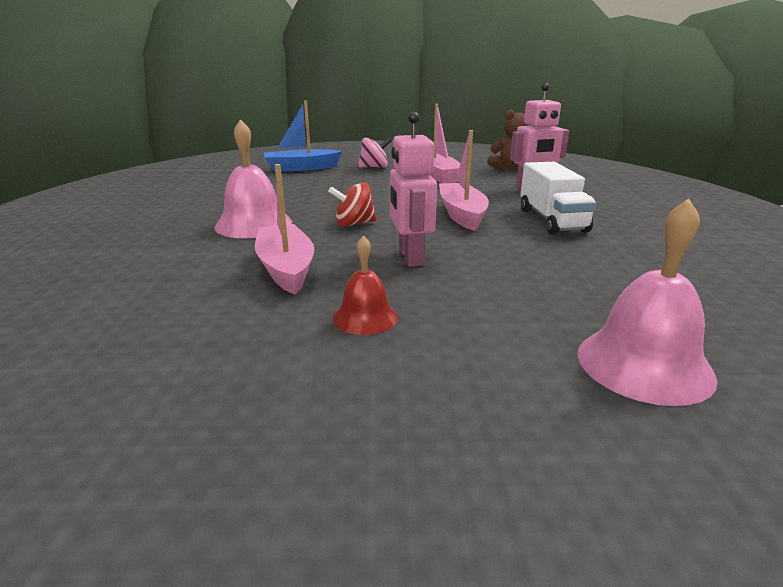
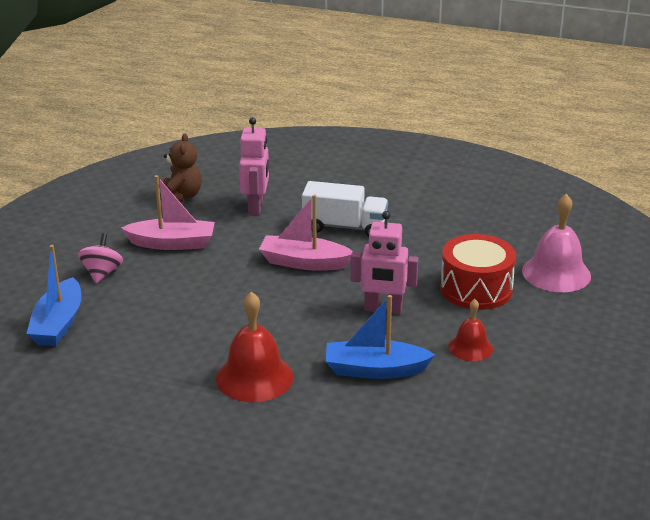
camera: 70 degrees left, 5 degrees up
(253, 224) = (254, 377): pink bell -> red bell
(286, 269) = (375, 370): pink boat -> blue boat
(354, 224) = (290, 321): red spinning top -> none
(514, 303) = (476, 289): none -> red drum

